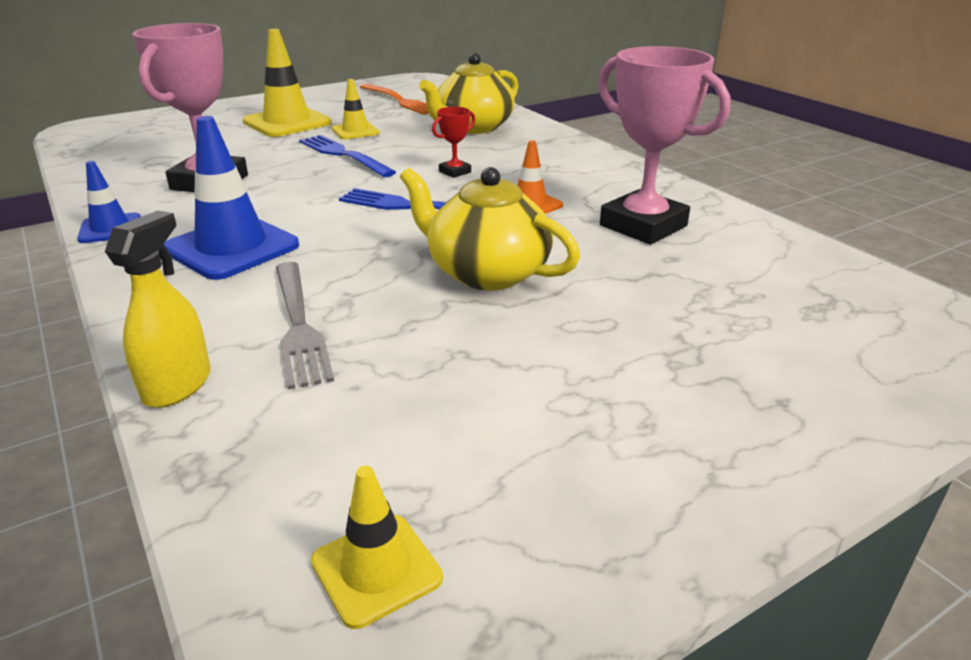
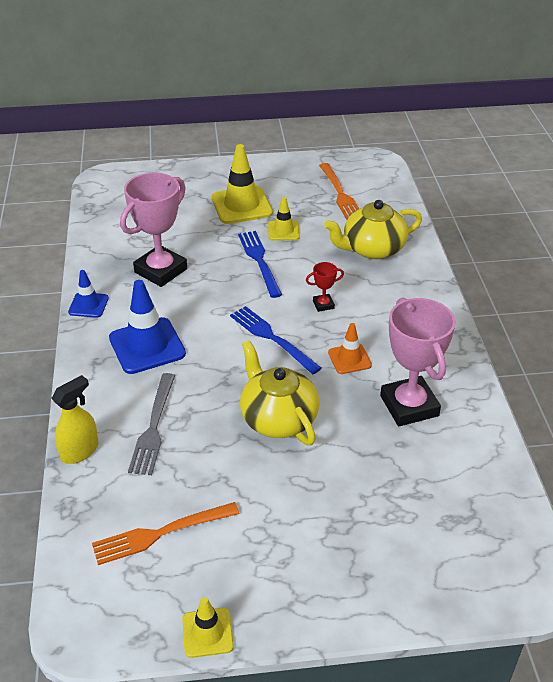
camera: 25 degrees right, 10 degrees up
(376, 569) = (117, 589): yellow traffic cone -> yellow traffic cone (207, 633)
(405, 453) = (160, 534): none -> orange fork

